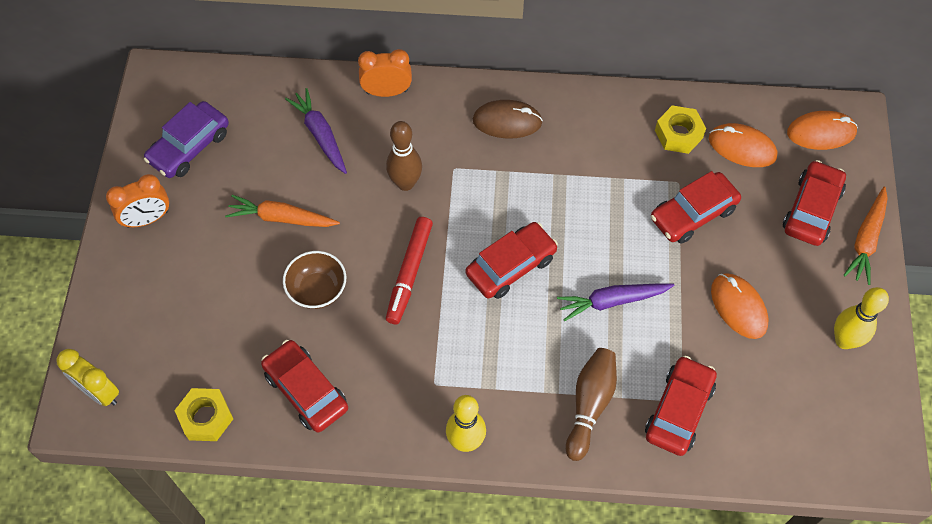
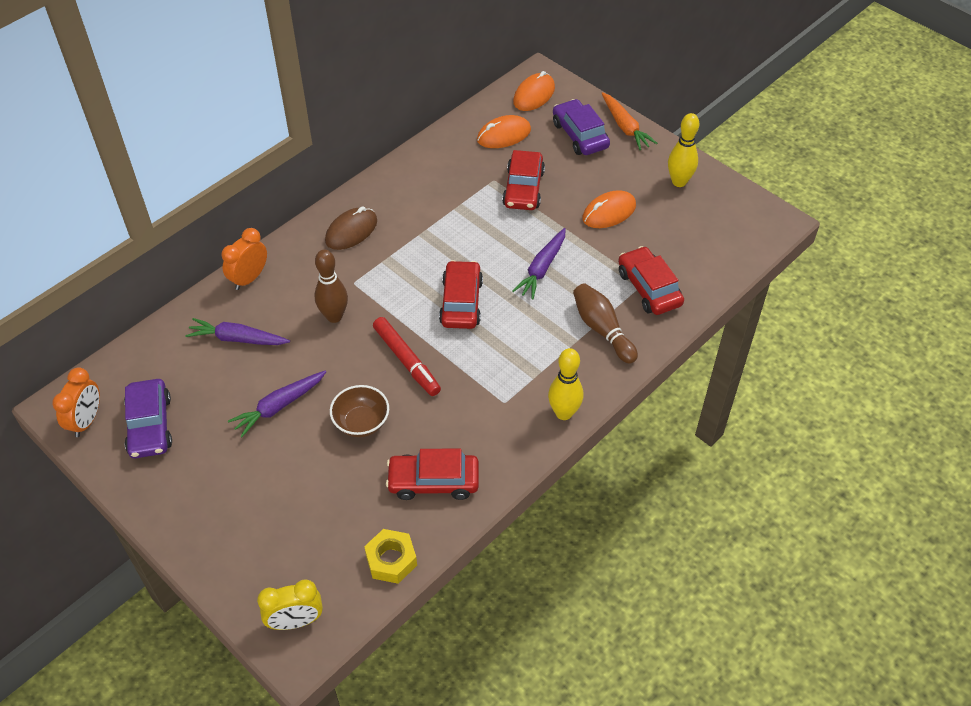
camera: 50 degrees left, 10 degrees down
(147, 219) = (181, 493): orange clock -> orange clock (86, 421)
(282, 218) = (279, 406): orange carrot -> purple carrot
(678, 134) = (460, 156): yellow nut -> none
(738, 307) = (609, 212): orange mouse -> orange mouse turned 45 degrees counterclockwise
(811, 209) = (580, 135): red car -> purple car

